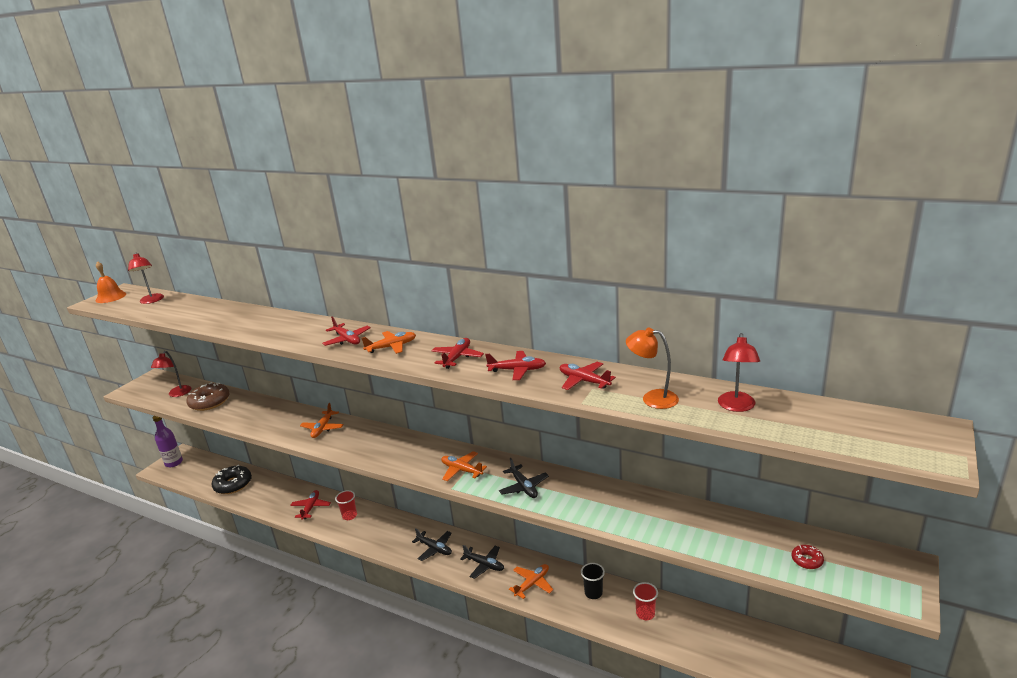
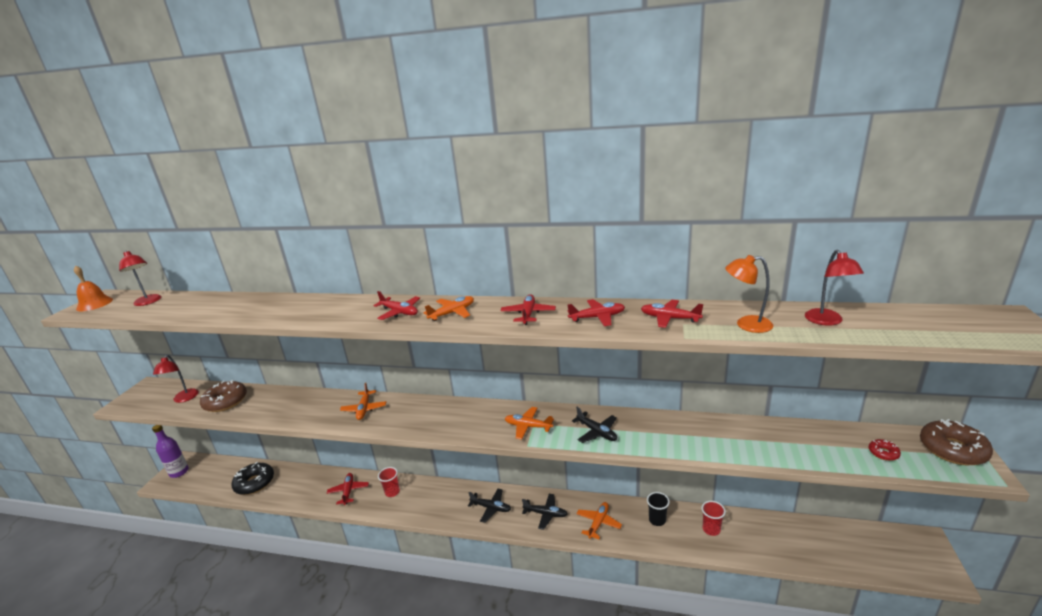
camera: 15 degrees left, 0 degrees up
(889, 571) = (952, 449): none -> brown donut

